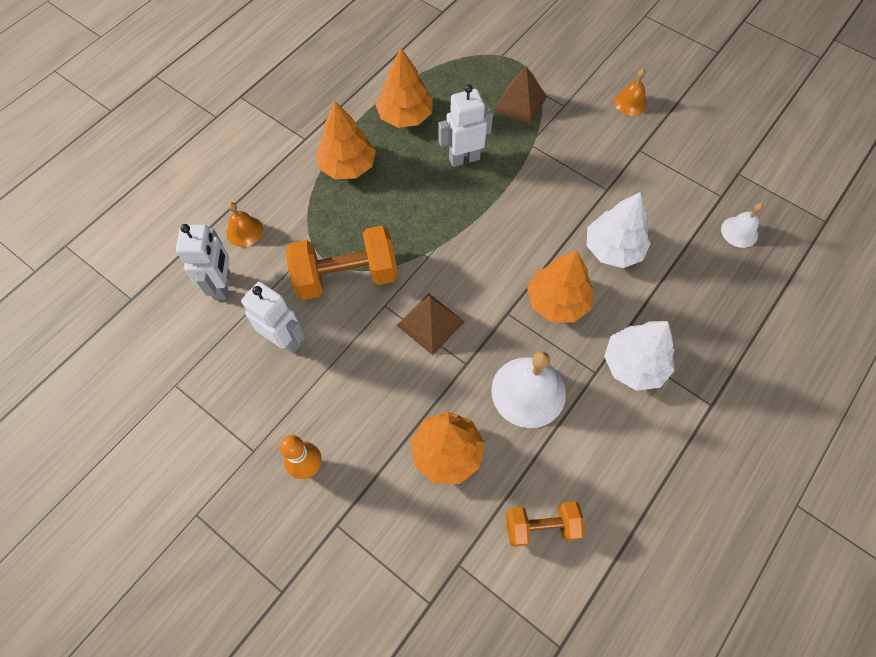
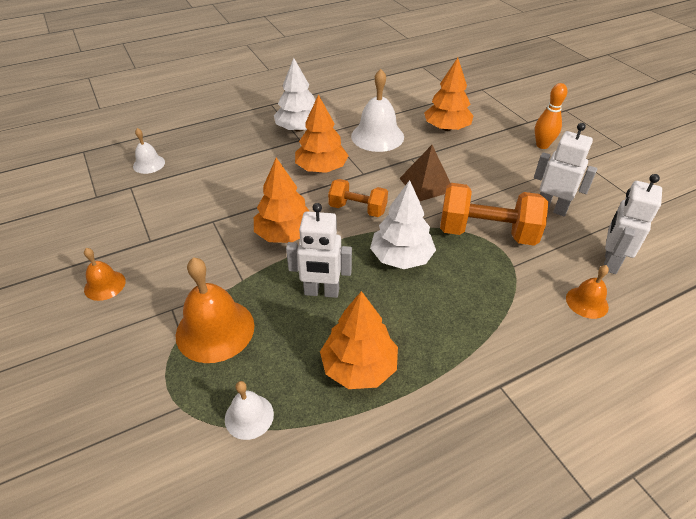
camera: 155 degrees left, 20 degrees down
(285, 340) = (551, 208): white robot -> white robot turned 150 degrees clockwise
(348, 166) = (454, 331): orange tree -> orange tree (285, 234)
(456, 65) = (249, 416): none -> white bell
(520, 103) = (215, 330): brown pyramid -> orange bell
(541, 526) = (407, 94): orange dumbbell -> orange dumbbell (357, 209)
(613, 249) = (251, 183): white tree -> white tree (401, 257)

